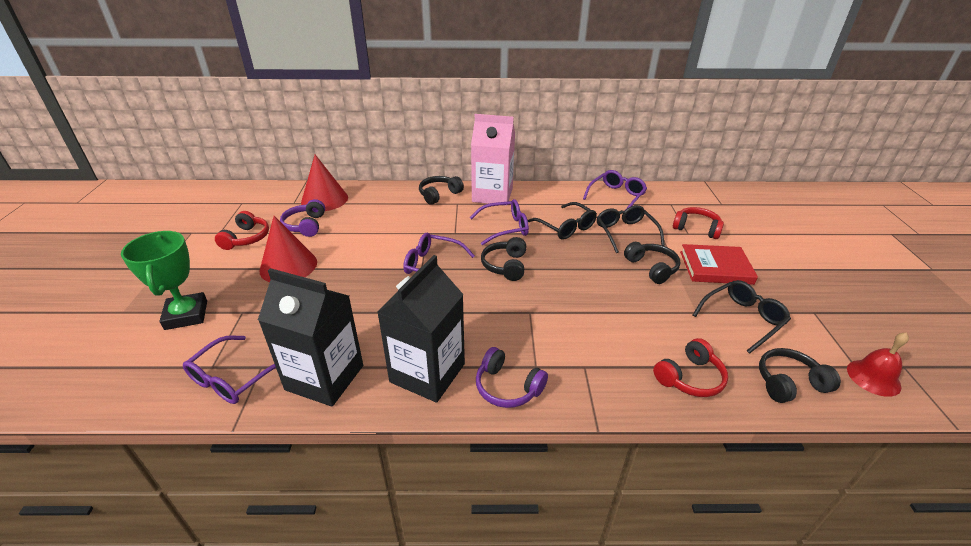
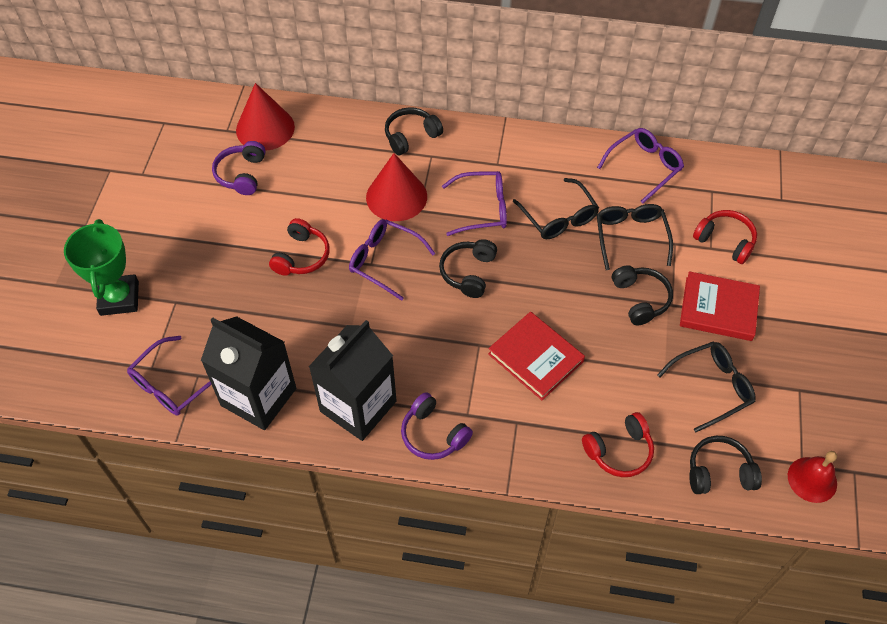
camera: 10 degrees right, 20 degrees up
(246, 238) = (173, 188): red headphones -> red headphones (301, 256)
(288, 266) = (222, 240): red cone -> red cone (396, 196)
(492, 195) = (480, 145): pink carton -> none
(583, 315) = (535, 357): none -> red book

